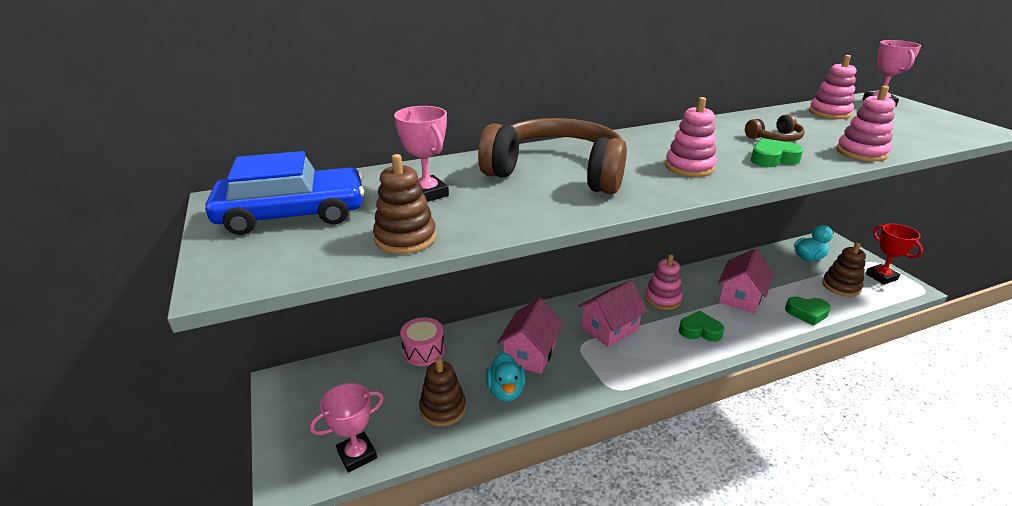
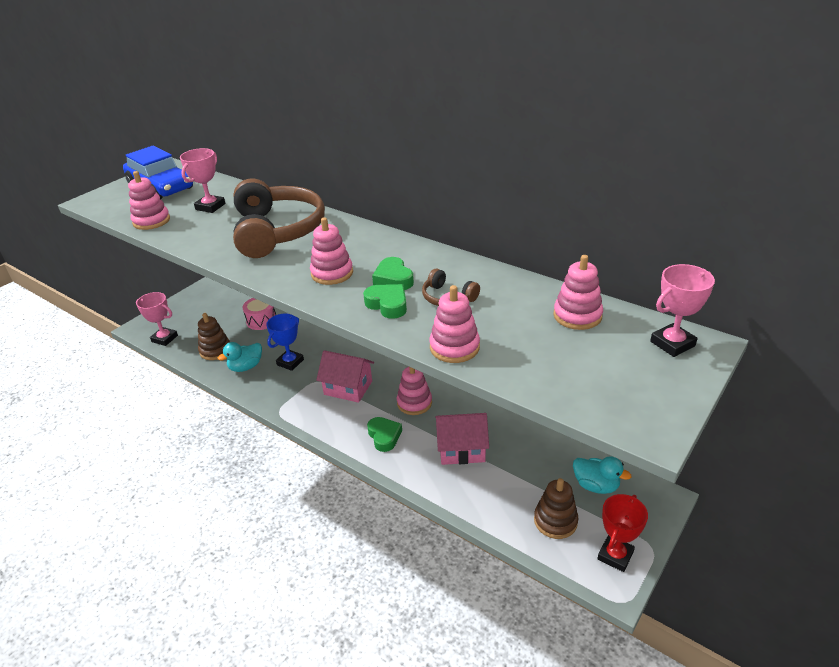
camera: 60 degrees right, 5 degrees up
(405, 238) = (151, 221): brown stacking toy -> pink stacking toy
(530, 353) = (290, 362): pink house -> blue trophy
(807, 313) = (473, 501): green heart -> green heart (393, 279)

